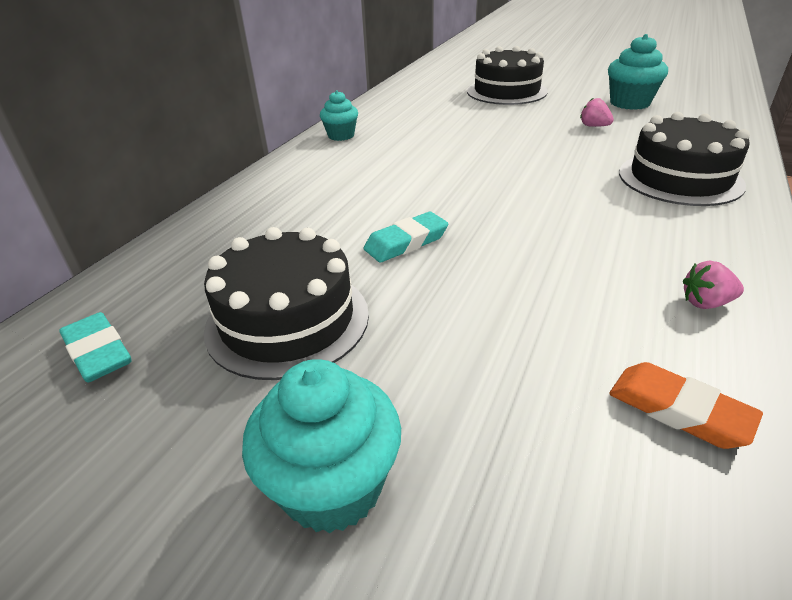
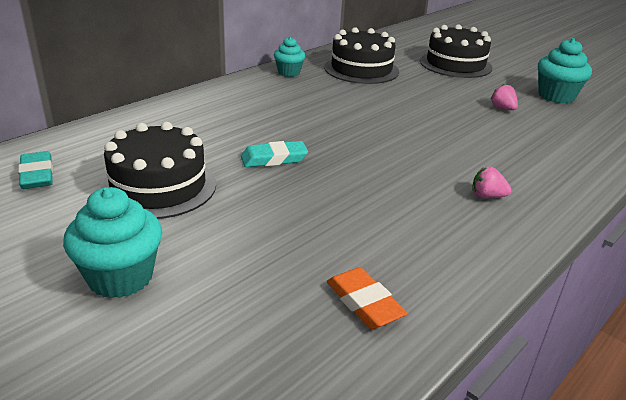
camera: 15 degrees right, 5 degrees down
(679, 178) = (532, 165): black cake -> black cake (361, 69)
(706, 303) = (454, 251): pink strawberry -> pink strawberry (487, 196)

